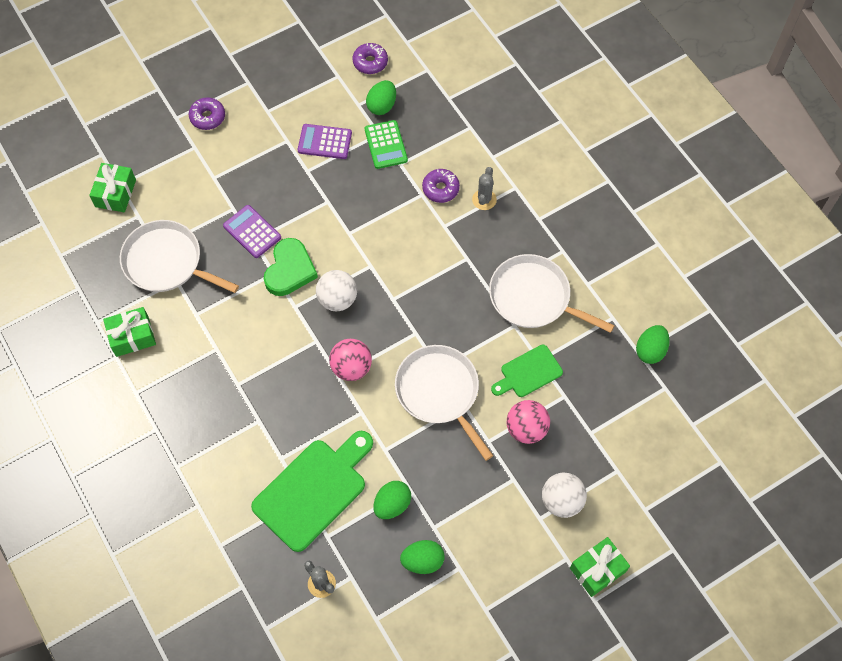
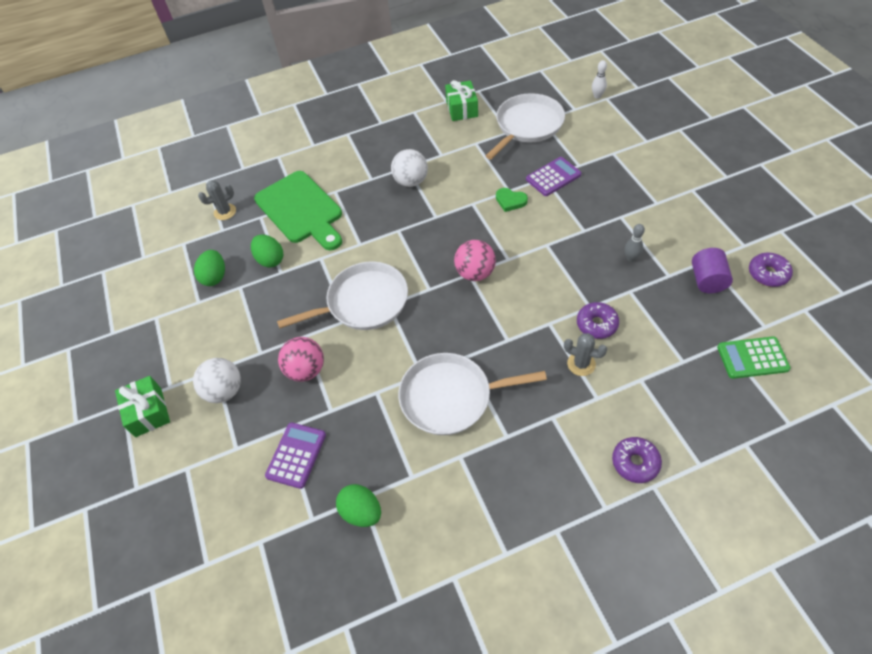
camera: 105 degrees right, 10 degrees down
(115, 193) = (597, 96): green gift -> white bowling pin
(207, 117) = (681, 149): purple donut -> purple donut (635, 462)
(290, 270) = (510, 201): green heart -> green heart, size x0.58
(325, 142) = (656, 231): purple calculator -> purple calculator (296, 455)
(337, 299) = (475, 233): white ball -> white ball (411, 181)
(351, 367) = (404, 239): pink ball -> pink ball (475, 273)
(361, 162) = (631, 258): none -> grey bowling pin
(382, 106) = (707, 280): green egg -> purple cylinder
(385, 145) = (654, 280): green calculator -> green calculator (752, 358)
(528, 373) = (365, 380): green cutting board -> none
(533, 297) = (451, 397): white pan -> white pan turned 135 degrees counterclockwise

